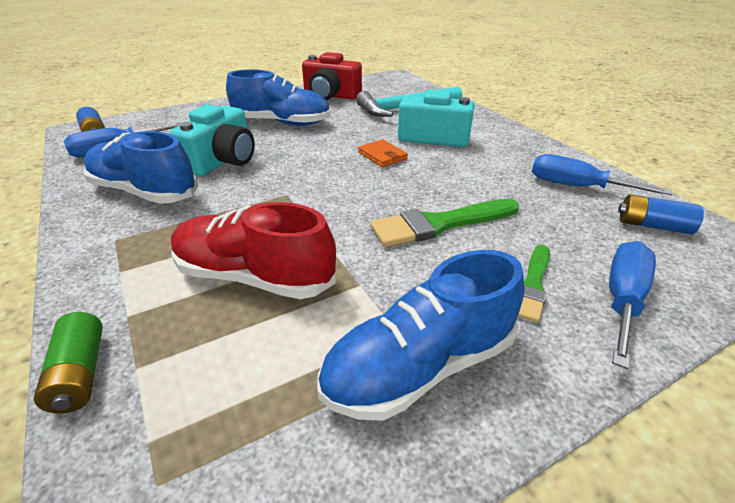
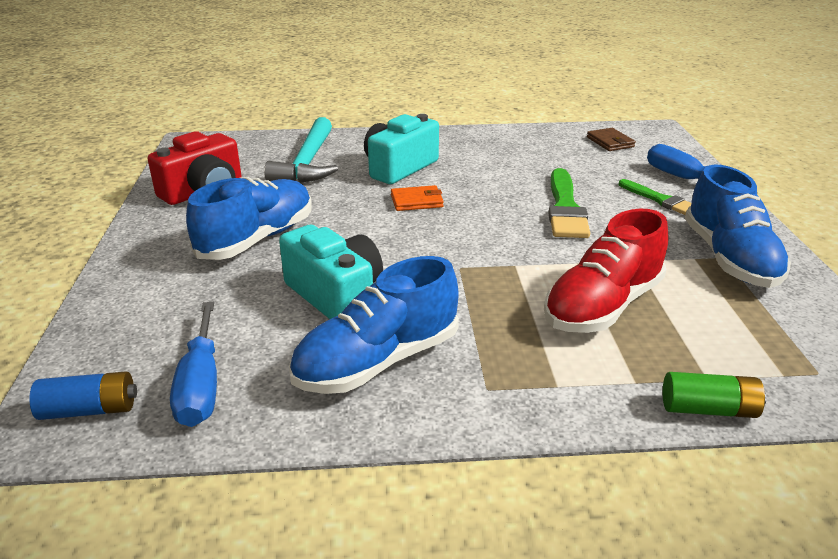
camera: 65 degrees left, 5 degrees down
(576, 186) = (542, 145): blue screwdriver -> none
(653, 226) = (610, 142): blue battery -> brown wallet

